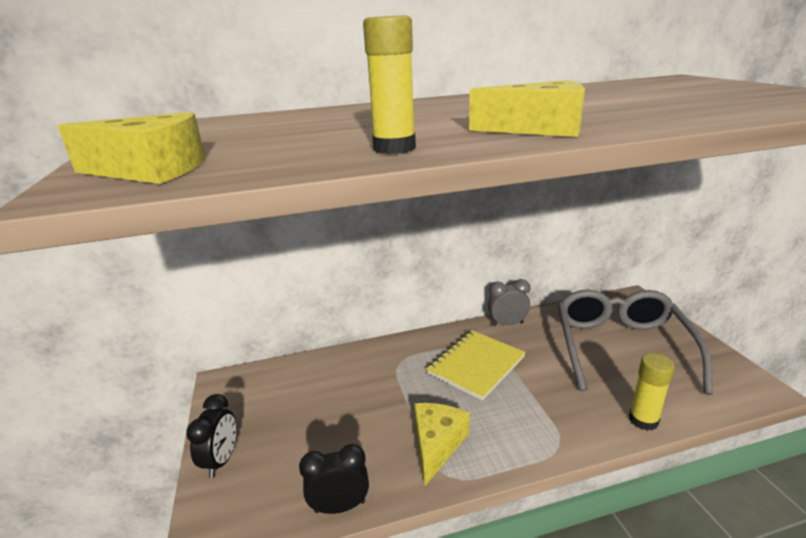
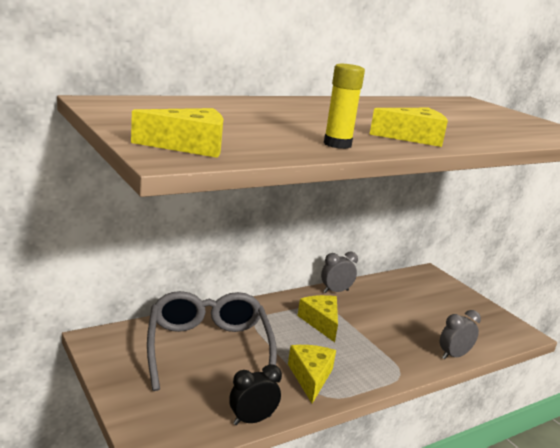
camera: 20 degrees left, 5 degrees down
(221, 460) = (132, 397): black clock -> none
(476, 365) = (321, 322): yellow notebook -> yellow cheese
(620, 347) = (427, 308): grey glasses -> grey glasses (208, 349)
(643, 420) = (453, 355): yellow glue stick -> grey clock

